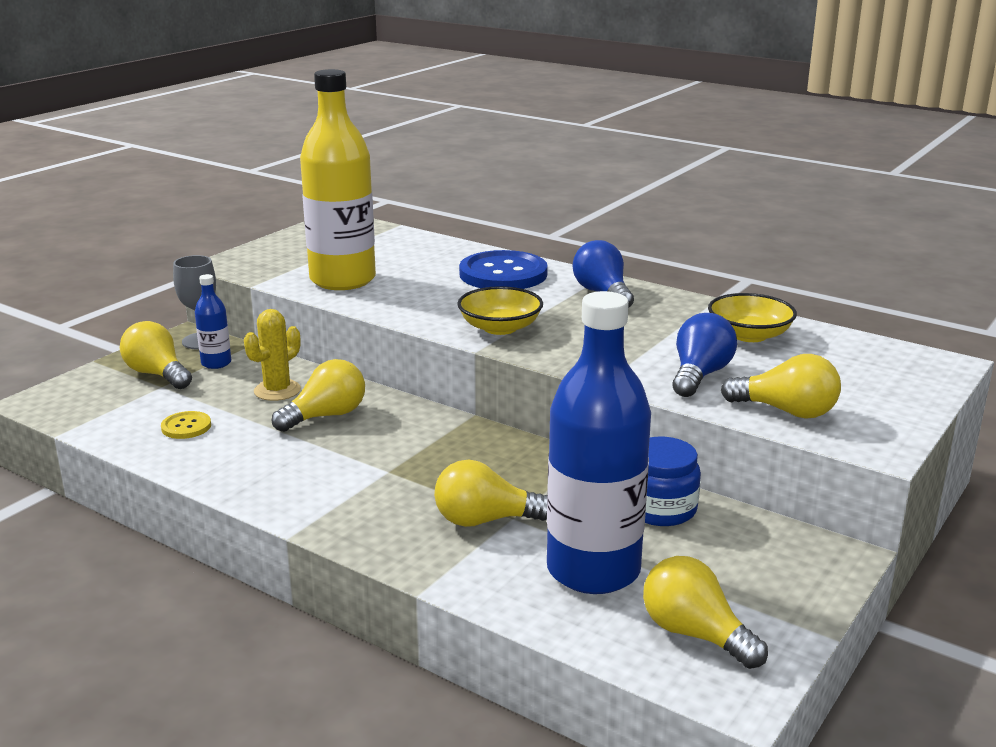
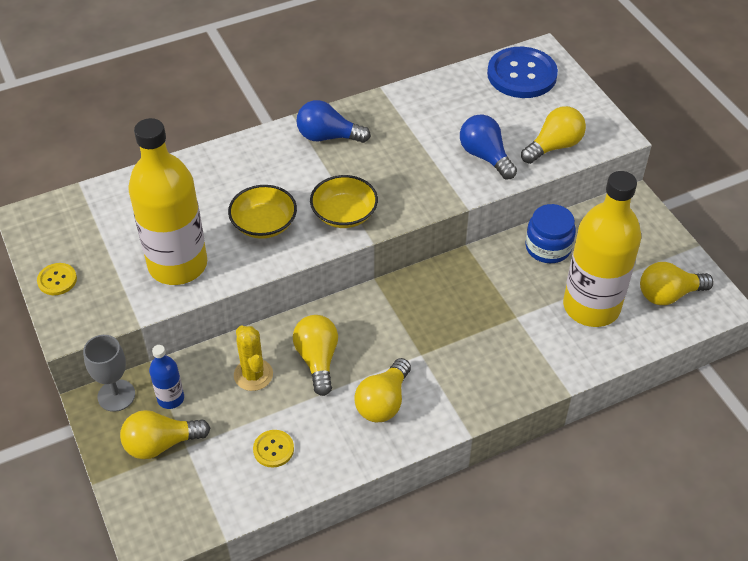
camera: 60 degrees left, 25 degrees up
(277, 246) = (57, 280): none -> yellow button
(485, 520) = (512, 331): yellow light bulb -> yellow light bulb (383, 402)
(503, 274) = (247, 170): blue button -> blue button (522, 75)
(593, 570) = (591, 306): blue bottle -> yellow bottle
(749, 335) = (447, 105): yellow bowl -> yellow bowl (264, 224)

